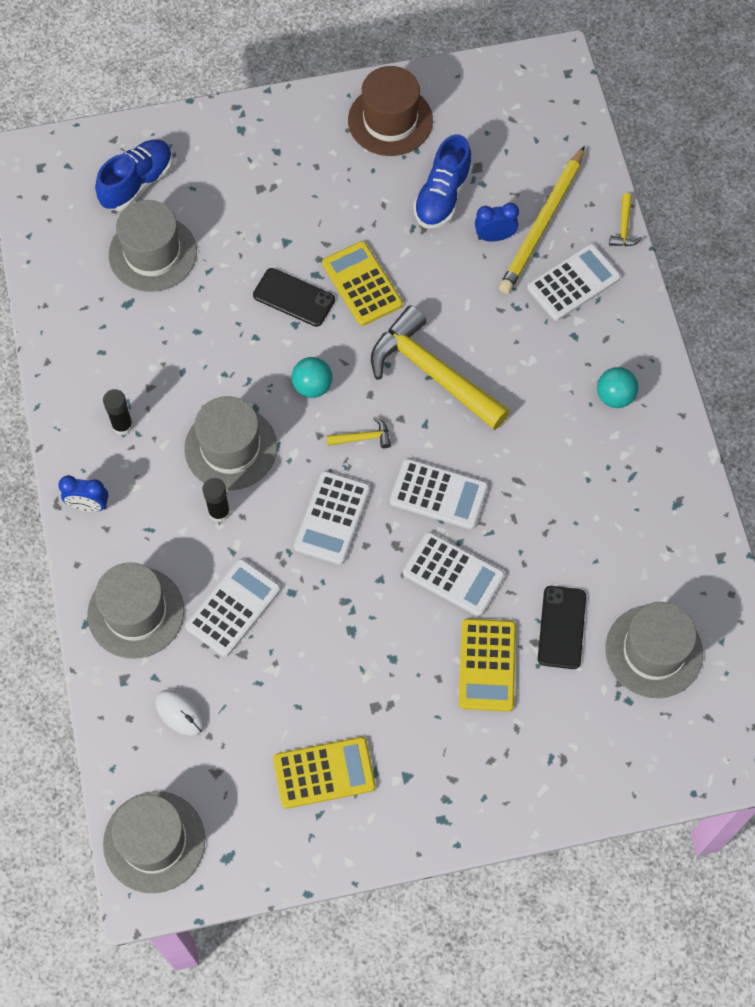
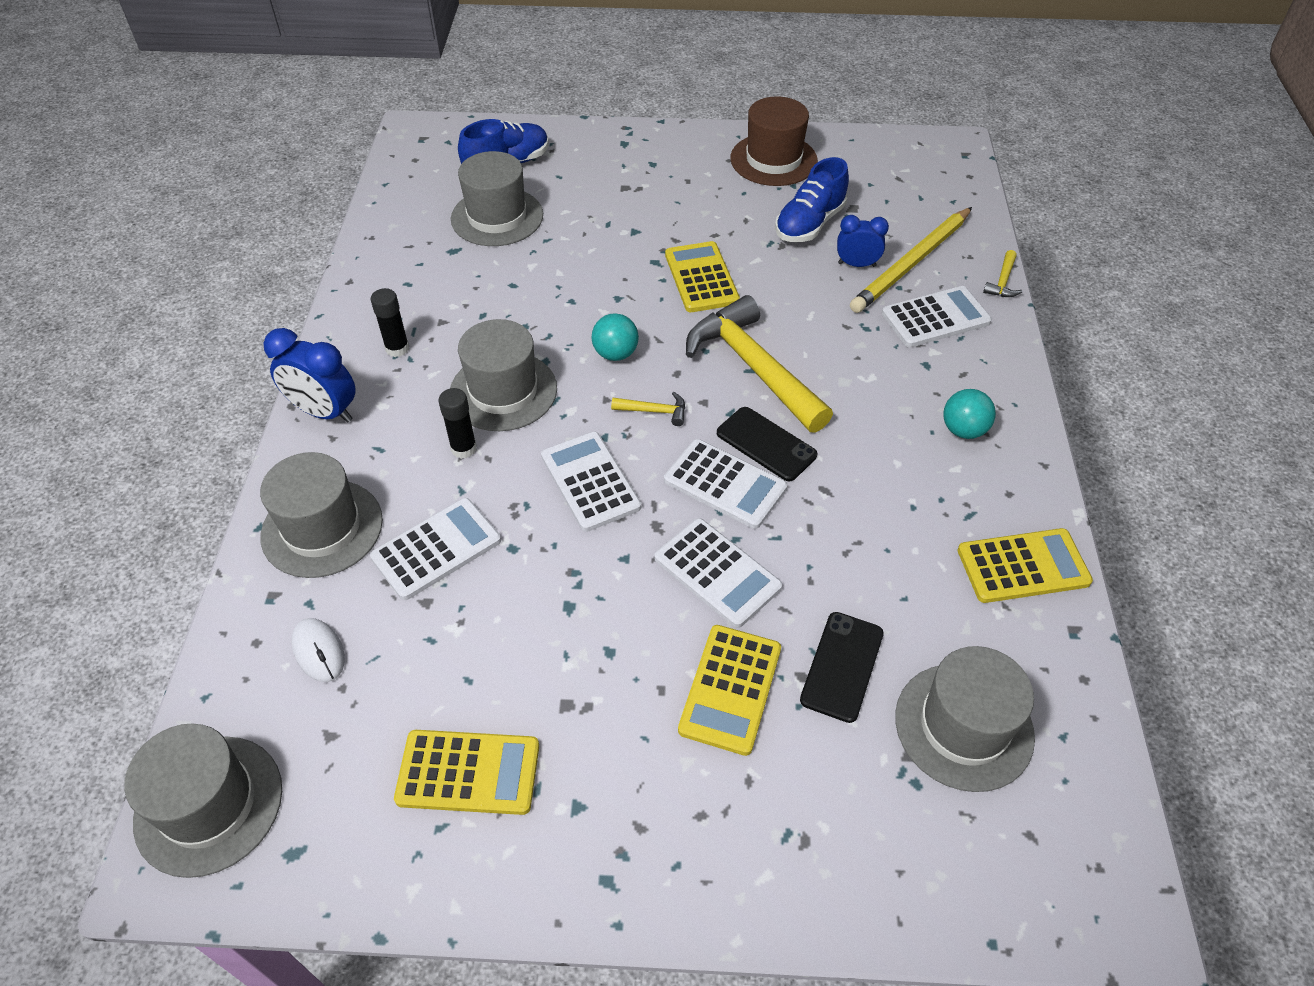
camera: 15 degrees right, 15 degrees down
(88, 505) = (324, 412): blue clock -> blue clock, size x1.53
(294, 297) = (625, 276): black phone -> black phone (766, 444)
(332, 518) = (590, 481): white calculator -> white calculator turned 120 degrees clockwise
(677, 512) = (1023, 566): none -> yellow calculator

